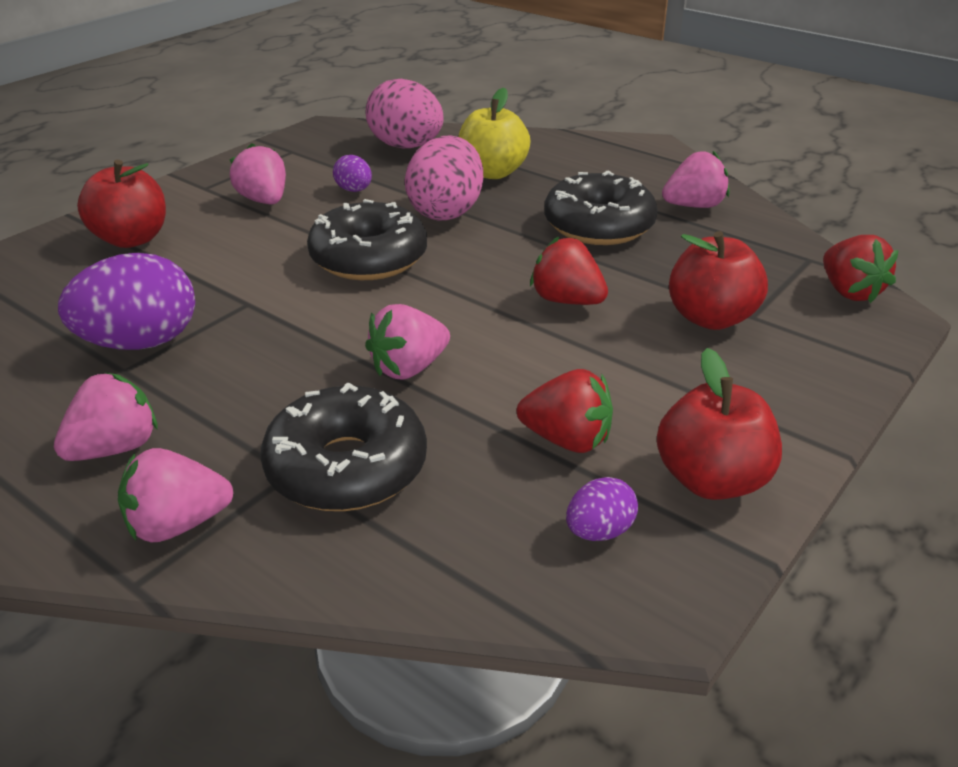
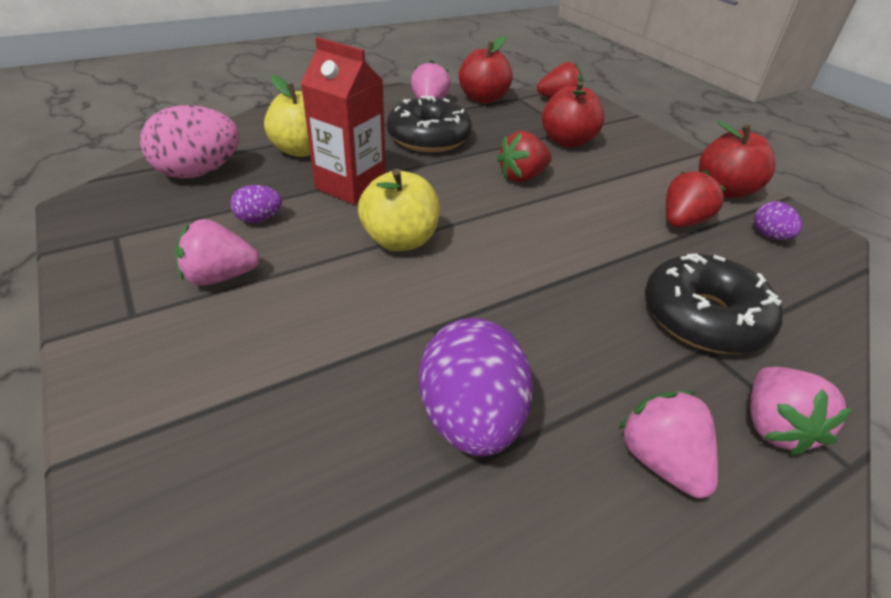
camera: 70 degrees left, 5 degrees up
(132, 239) = (211, 399): red apple -> red apple (483, 99)
(369, 258) = (400, 240): black donut -> yellow apple
(408, 368) = (582, 260): pink strawberry -> none
(446, 212) = (350, 186): pink egg -> red carton

